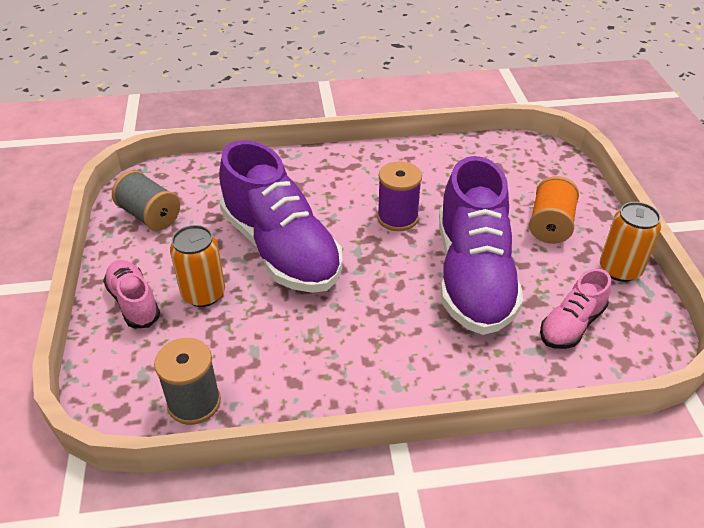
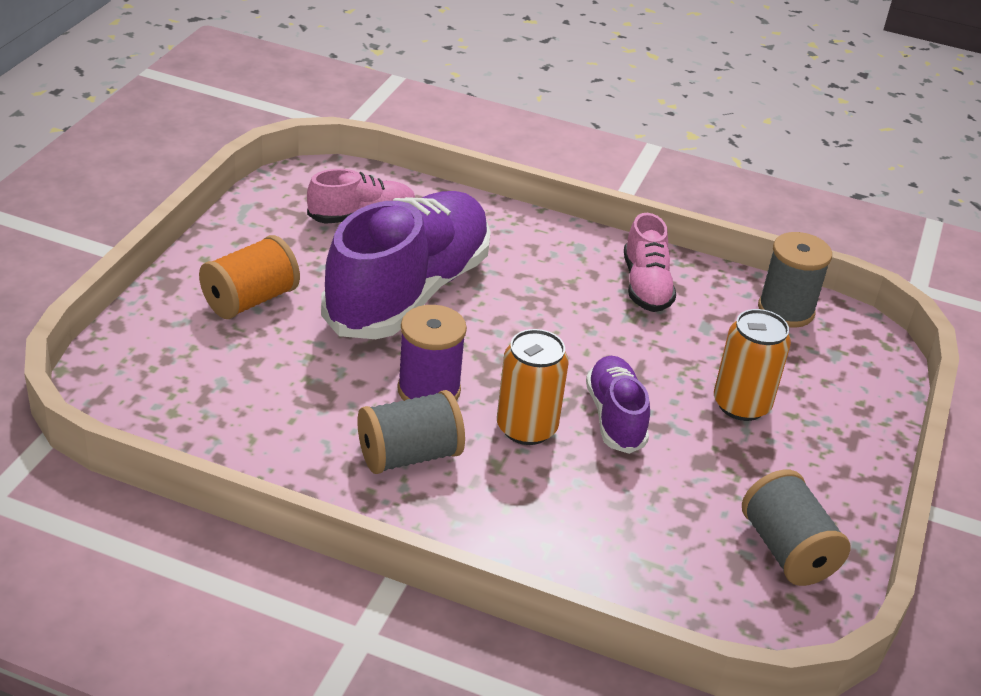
camera: 155 degrees left, 5 degrees down
(134, 302) = (833, 431): pink shoe -> pink shoe (645, 286)
(281, 249) = (615, 417): purple shoe -> purple shoe, size x0.49
(375, 181) = (409, 455): none -> grey spool
(619, 269) = (243, 233): orange can -> orange can (526, 428)

